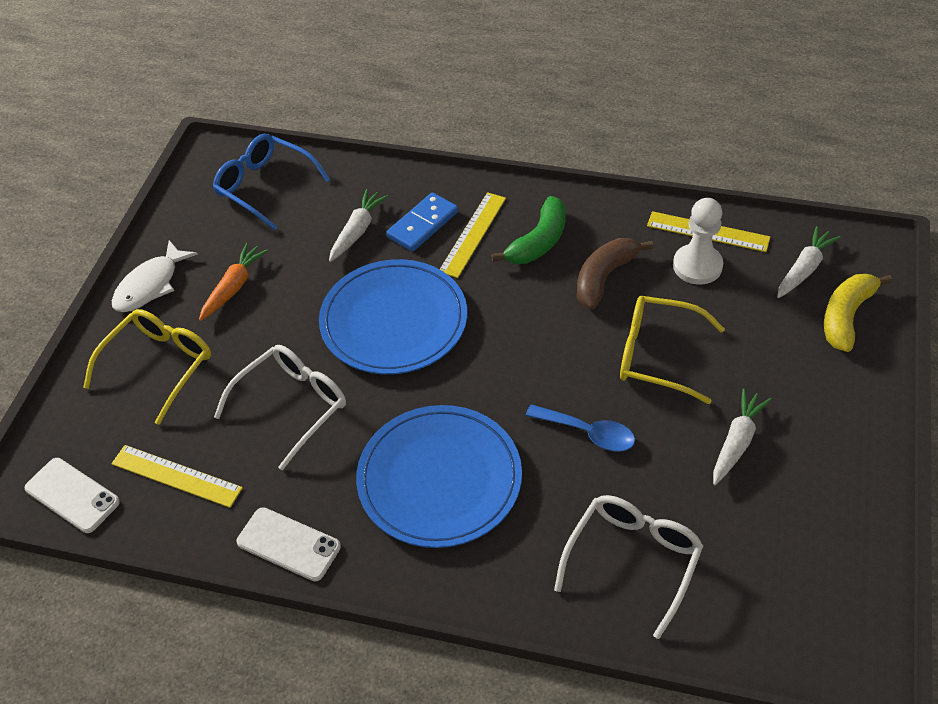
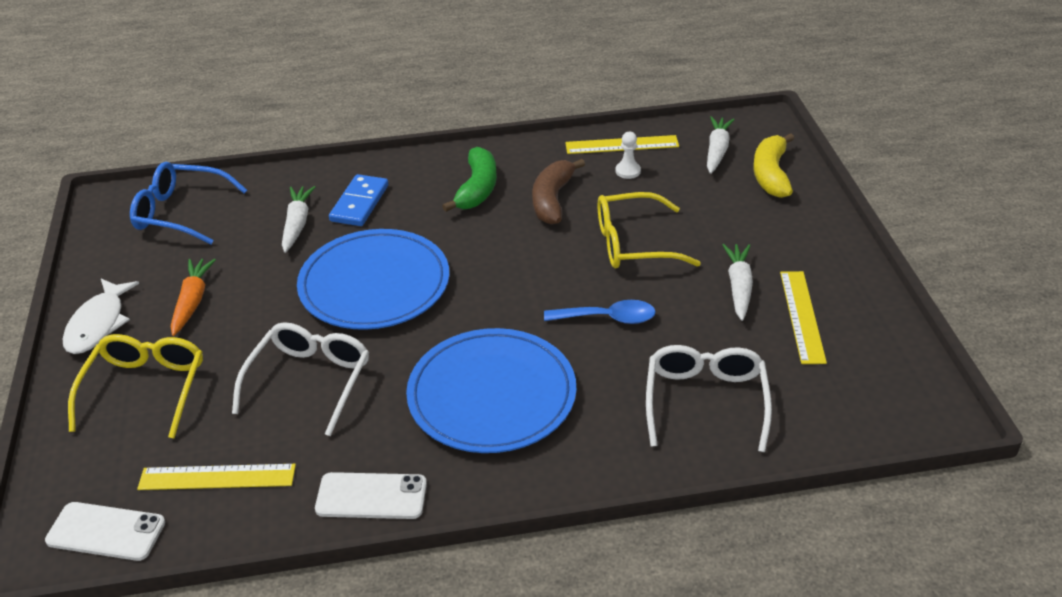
camera: 25 degrees left, 10 degrees down
(473, 234) = (412, 198): yellow ruler -> yellow ruler (802, 316)
(697, 266) = (628, 171): white pawn -> white pawn, size x0.55

